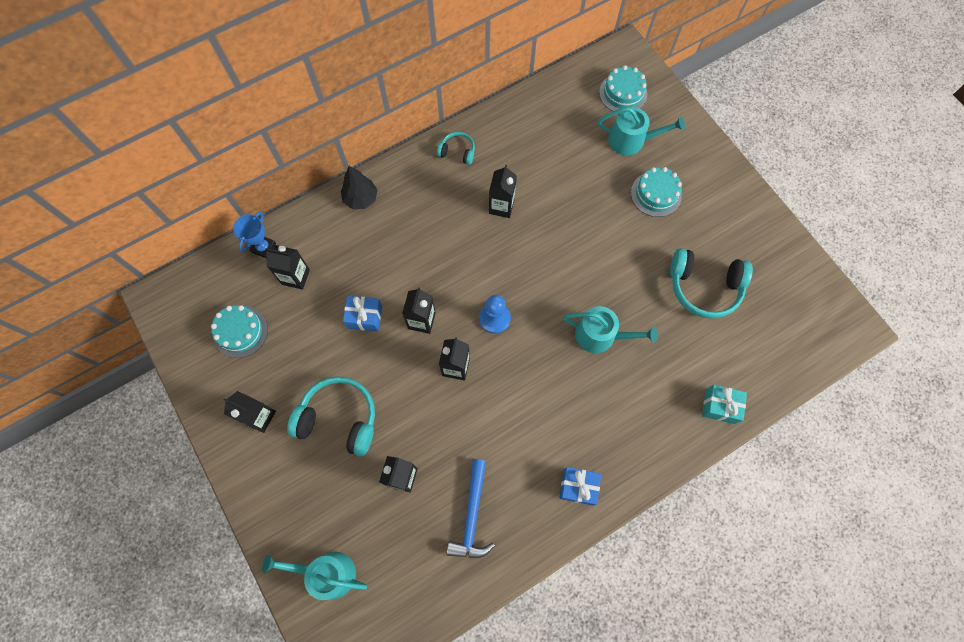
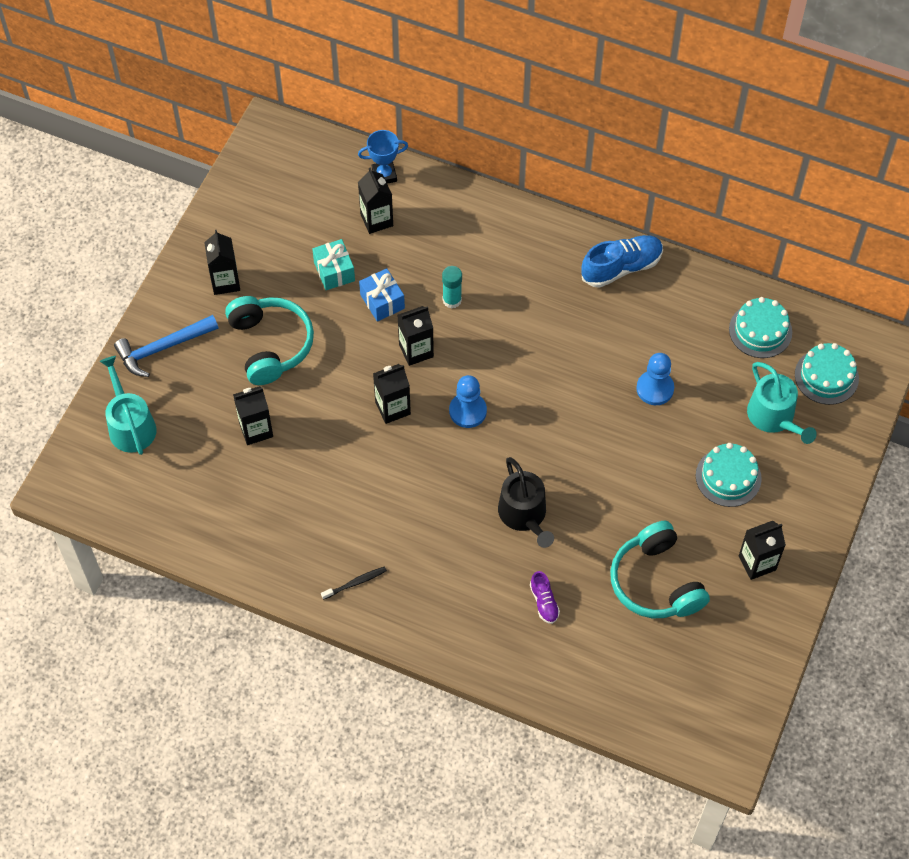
camera: 55 degrees right, 10 degrees down
(240, 331) = (290, 213): turquoise cake -> turquoise cake (760, 330)
(361, 198) = (499, 219): black tree -> none
(400, 270) = (452, 300): none -> turquoise glue stick
(457, 152) = (621, 267): turquoise headphones -> blue shoe
(472, 515) = (263, 509): blue hammer -> blue hammer (163, 348)
(501, 206) = (593, 344): black carton -> black carton (757, 563)
(562, 193) = (655, 389): none -> blue pawn
(578, 487) = (355, 583): blue gift -> black toothbrush
(600, 335) = (524, 515): turquoise watering can -> black watering can
(675, 367) = (544, 602): none -> purple shoe
(720, 406) = (533, 667): turquoise gift -> turquoise gift (334, 271)

